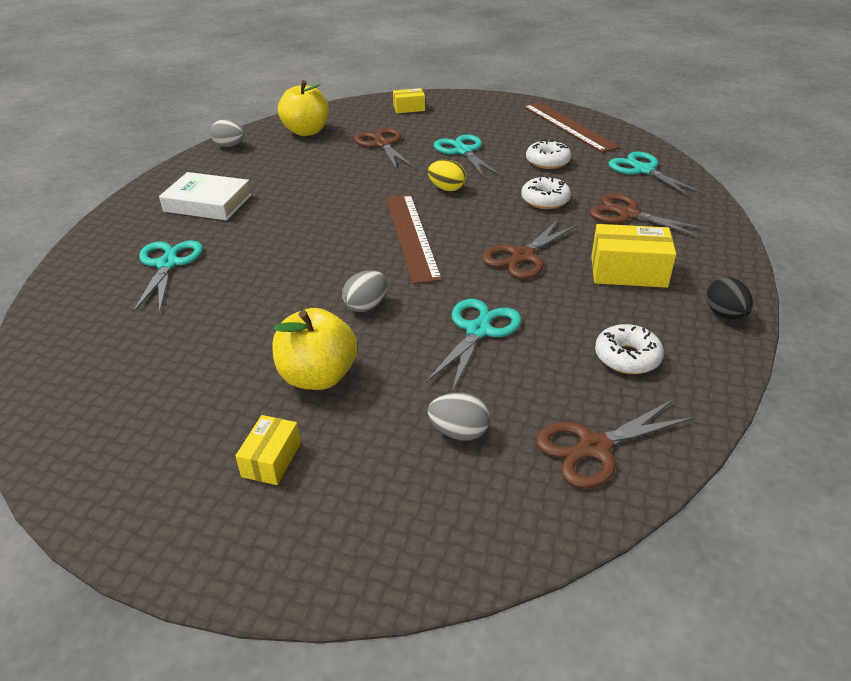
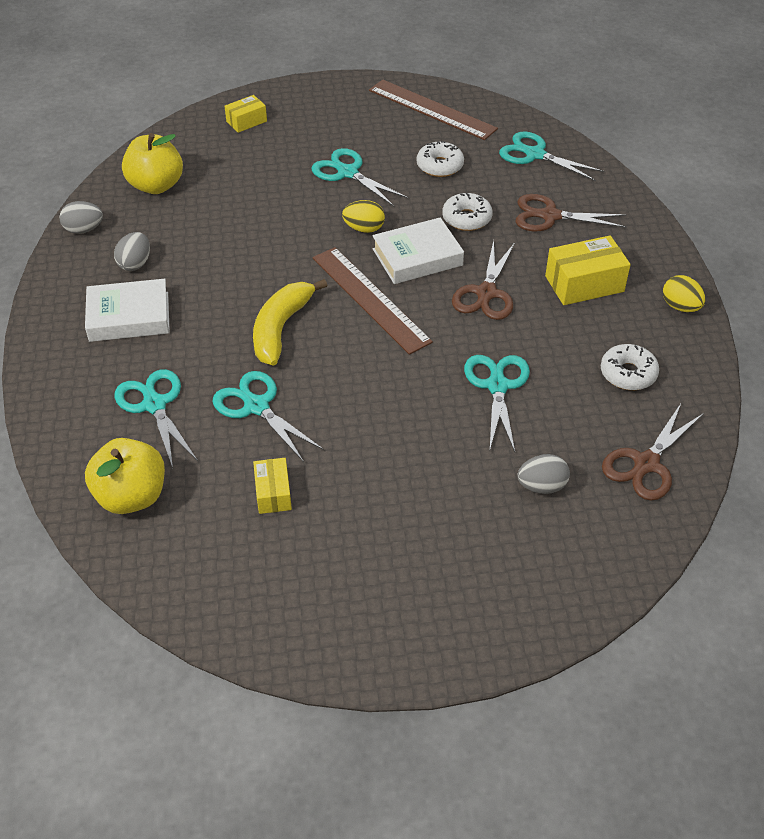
camera: 25 degrees left, 10 degrees up
(246, 287) = (256, 406): none -> turquoise scissors
(271, 460) = (414, 562): yellow box -> yellow box (273, 493)
(317, 238) = (281, 328): none -> yellow banana
(318, 377) = (395, 476): yellow apple -> yellow apple (132, 496)
(366, 306) = (384, 391): grey egg -> grey egg (135, 264)
(382, 144) = (255, 184): brown scissors -> none
(478, 217) = (417, 257): none -> white book
(724, 315) = (680, 307): black egg -> yellow egg

